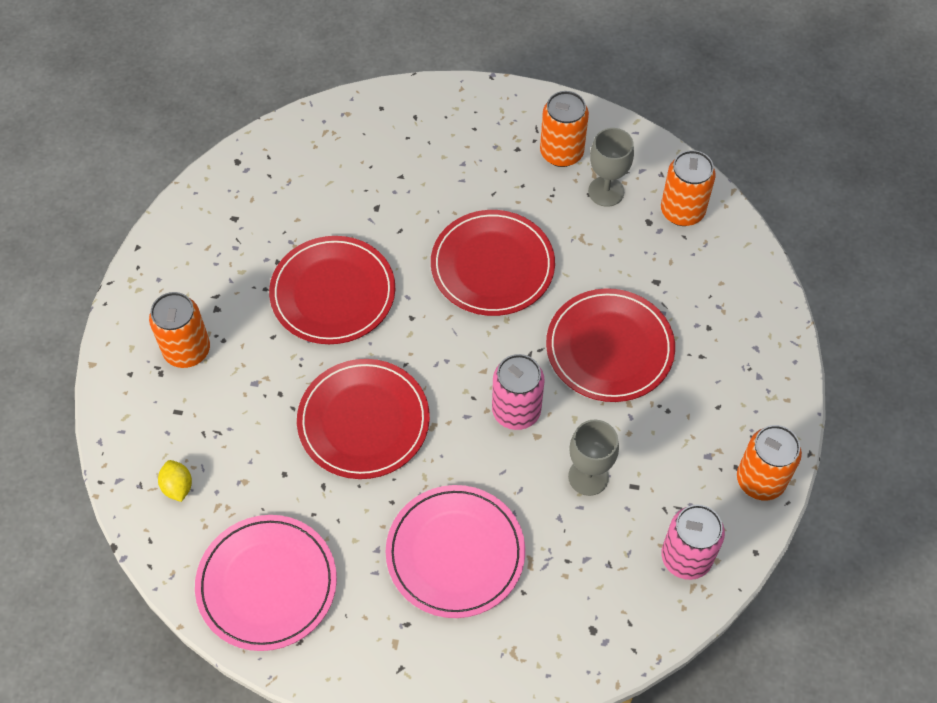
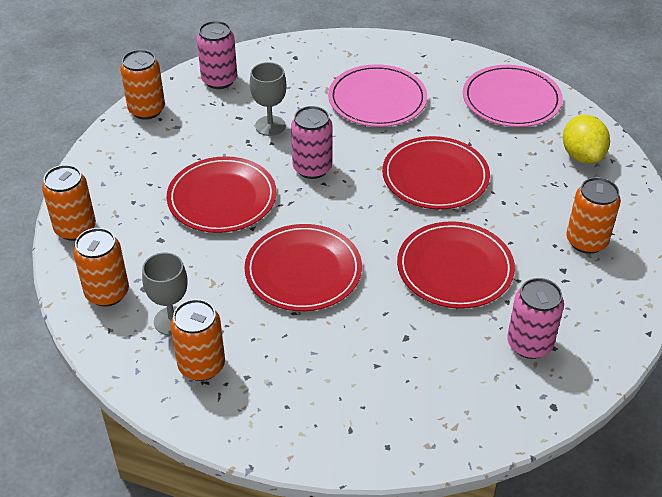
camera: 170 degrees left, 15 degrees down
(178, 487) = (582, 156): yellow lemon -> yellow lemon, size x1.77
(256, 218) = (529, 344): none -> pink can
(754, 281) = (75, 228): none -> orange can

